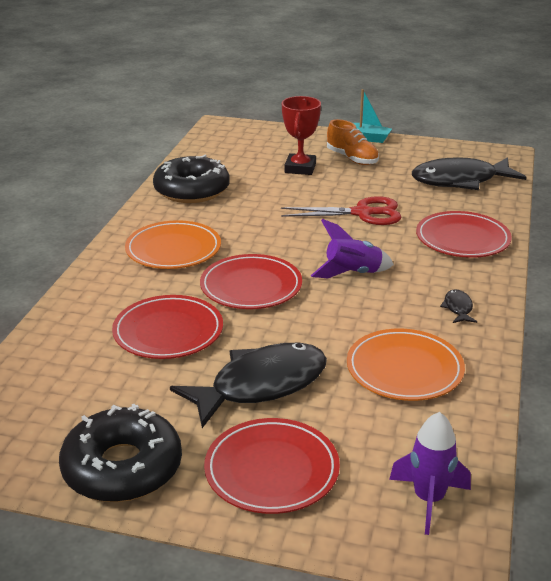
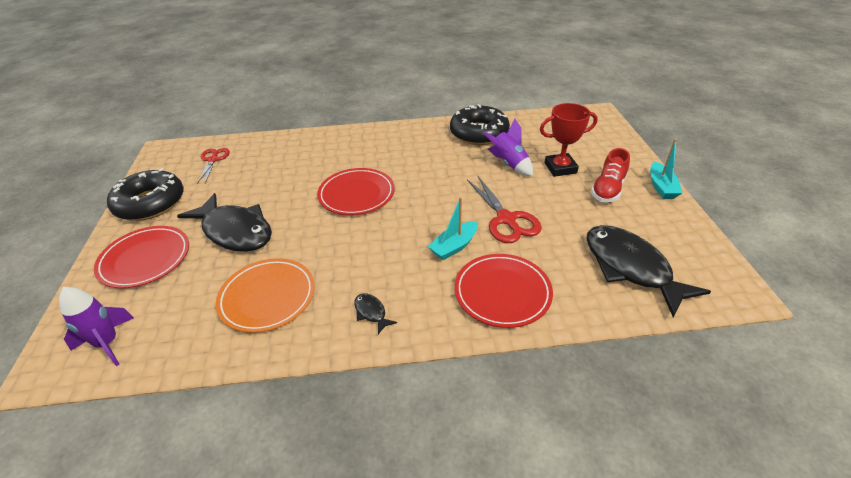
camera: 70 degrees right, 10 degrees up
(46, 397) = (213, 160): none -> red scissors
(168, 332) = (288, 178): red plate -> none
(173, 249) = (389, 151): orange plate -> none
(352, 159) = (608, 189): orange shoe -> red shoe
(352, 274) = (399, 237): purple rocket -> purple rocket (509, 164)
(386, 247) = (454, 246): none -> turquoise boat
(458, 308) = (371, 312): black fish -> black fish turned 105 degrees counterclockwise

